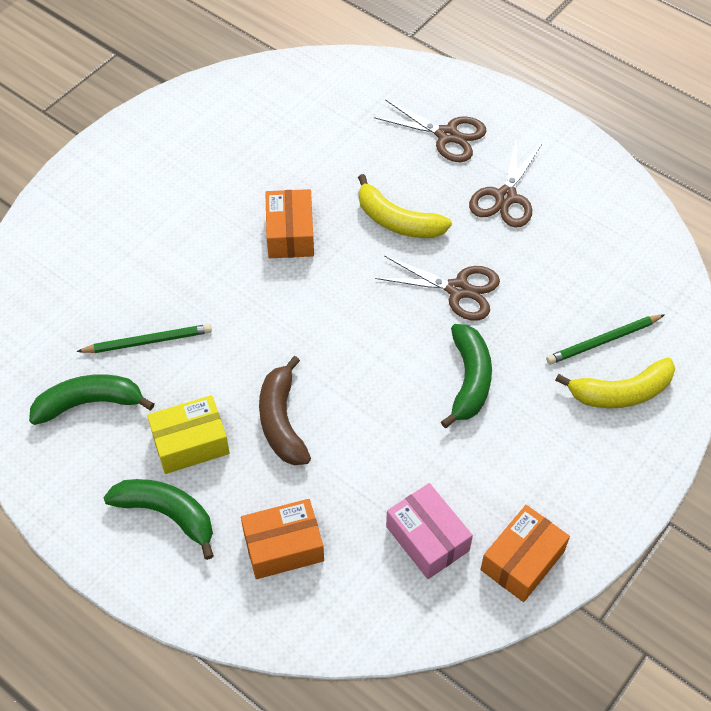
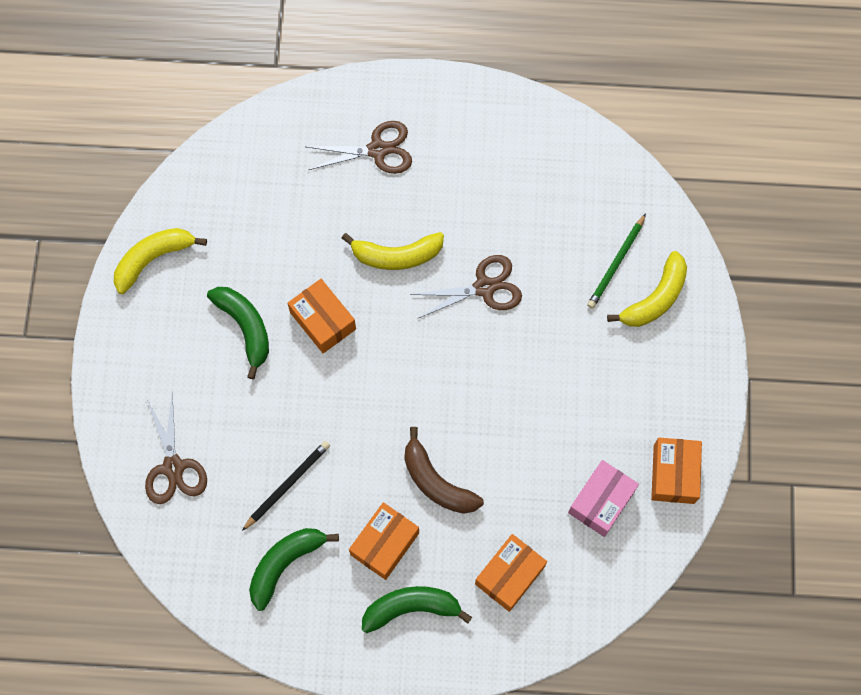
camera: 35 degrees left, 15 degrees up
(148, 341) = (287, 485): green pencil -> black pencil
(190, 113) = (153, 259): none -> yellow banana
(190, 443) = (385, 544): yellow box -> orange box
(427, 538) = (601, 501): pink box -> pink box turned 75 degrees counterclockwise
(469, 380) = (544, 358): green banana -> green banana (245, 328)
(505, 197) = (462, 181): brown scissors -> brown scissors (173, 467)

